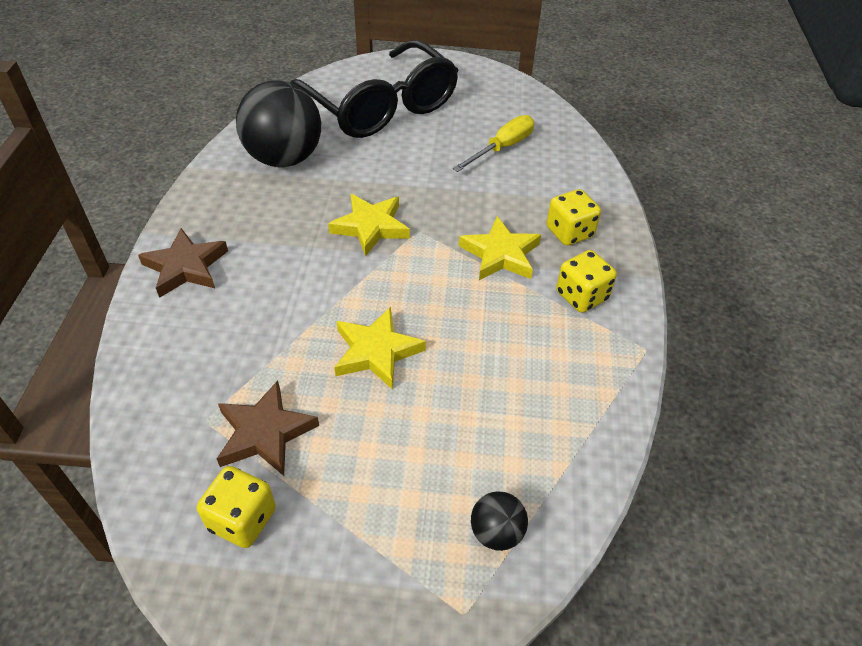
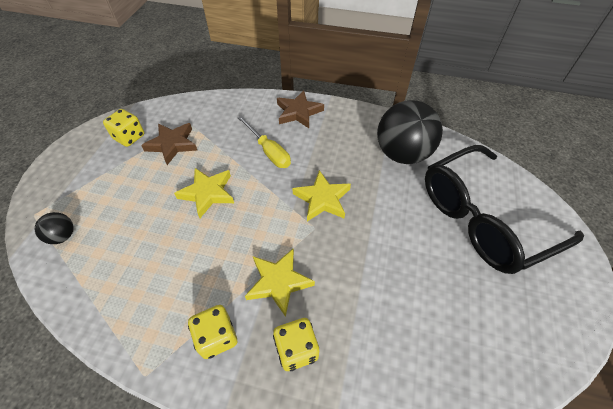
camera: 100 degrees right, 5 degrees up
(502, 148) = (428, 314): yellow screwdriver -> yellow screwdriver (268, 151)

